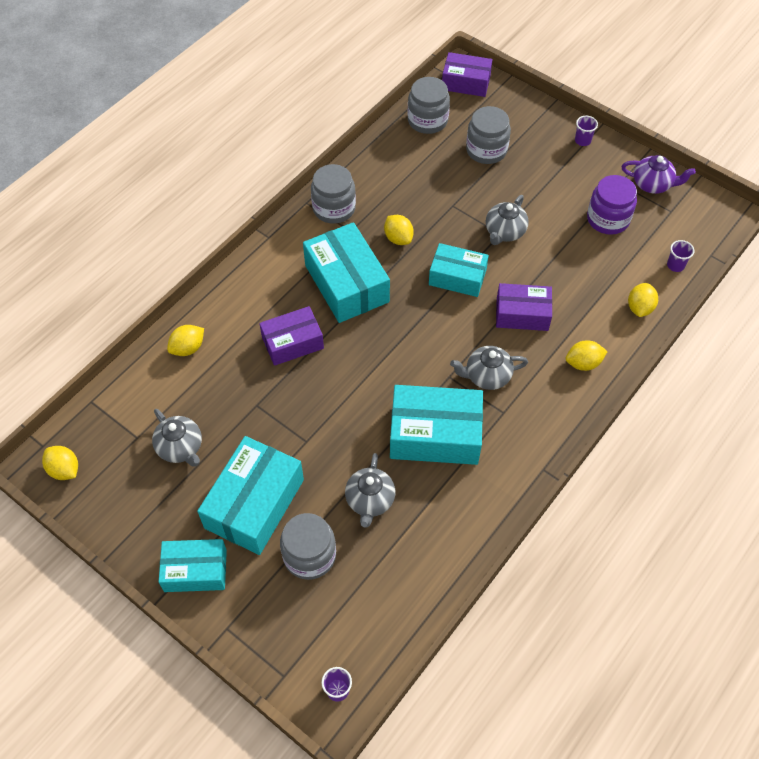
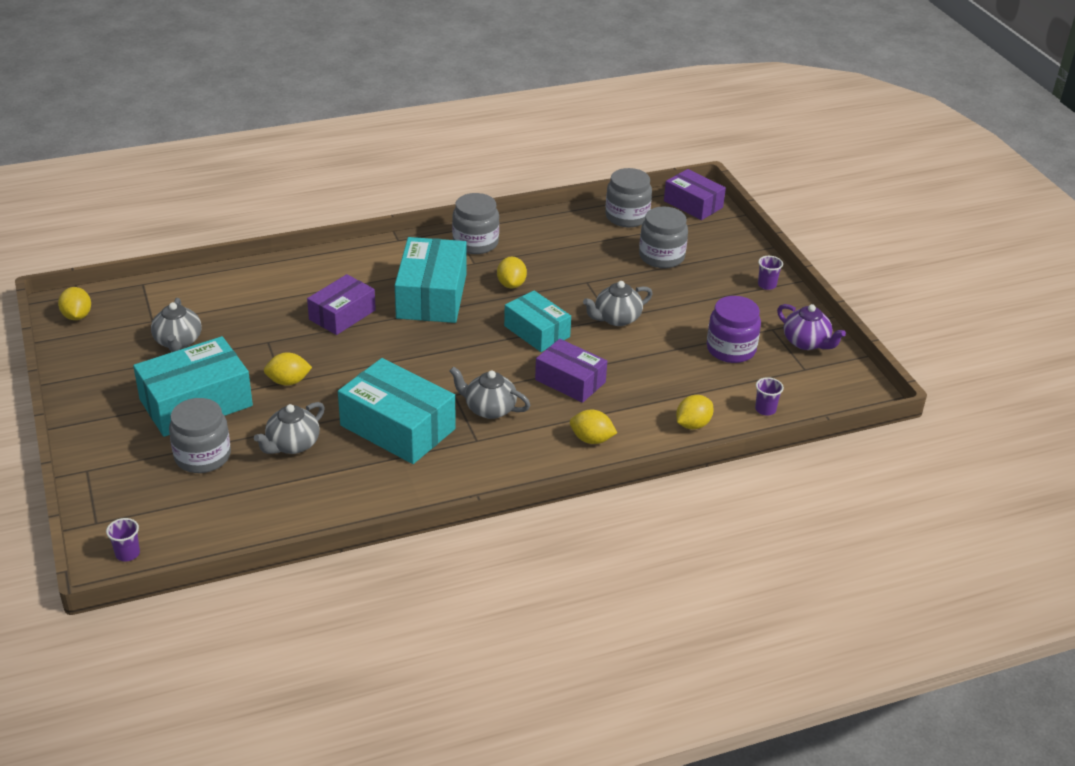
camera: 30 degrees right, 20 degrees down
(188, 348) = (253, 283): yellow lemon -> yellow lemon (288, 381)
(195, 570) = (103, 423): turquoise box -> none
(292, 343) = (342, 315): purple box -> purple box turned 60 degrees counterclockwise

